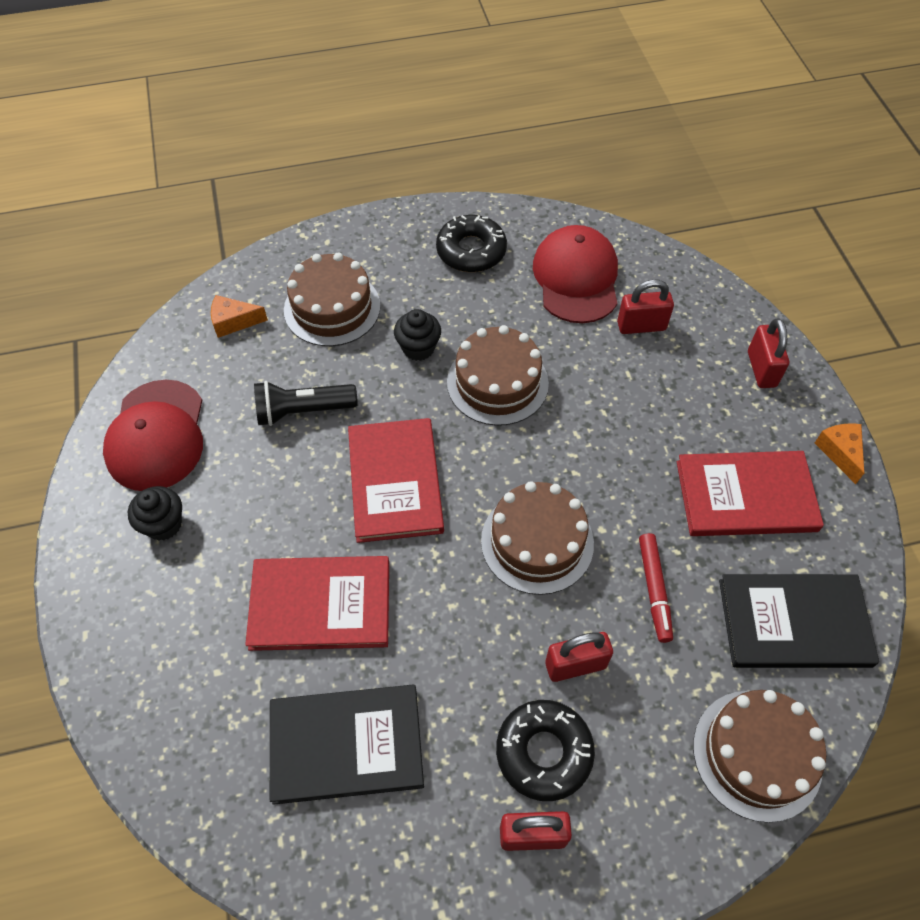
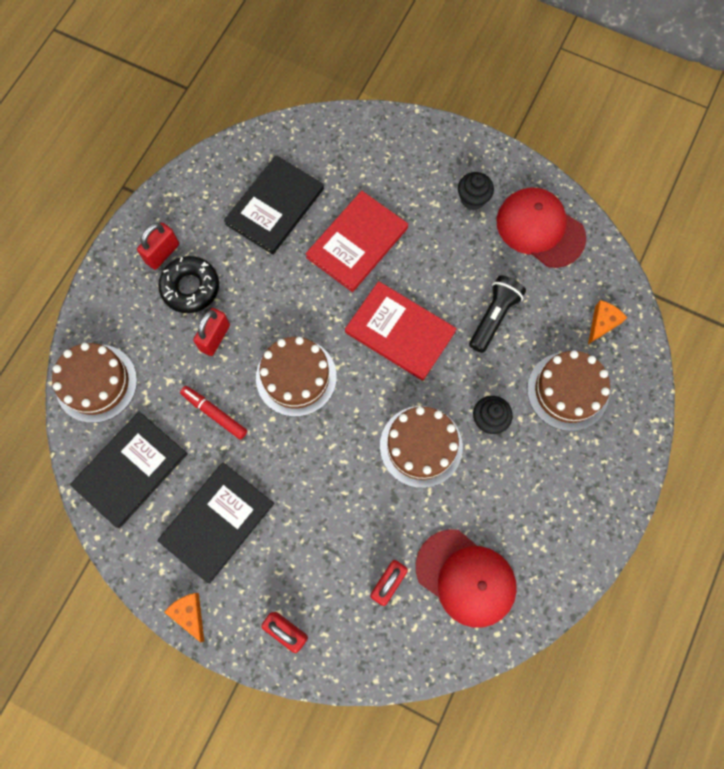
camera: 130 degrees right, 15 degrees up
(471, 251) = (550, 525): black donut -> none
(746, 496) = (217, 522): red book -> black book
(840, 452) = (189, 614): orange cheese -> orange cheese turned 150 degrees counterclockwise

